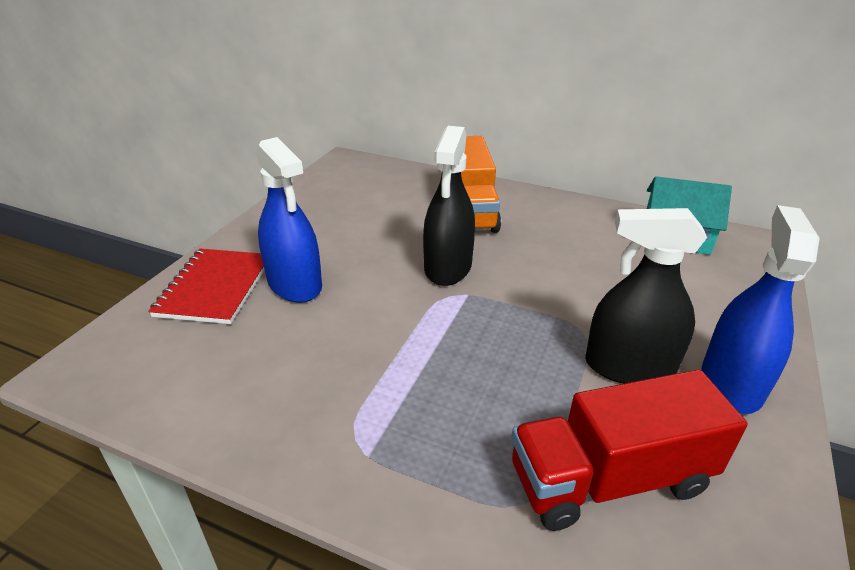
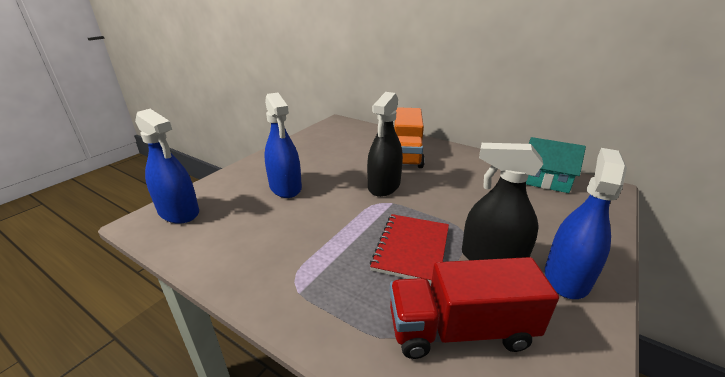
camera: 10 degrees right, 5 degrees down
(130, 345) = (179, 212): none -> blue spray bottle
(214, 287) = (238, 185): red notebook -> red notebook (411, 248)

